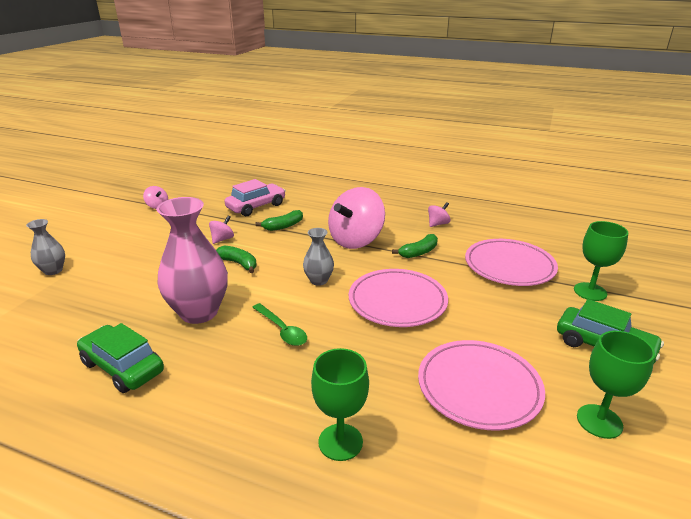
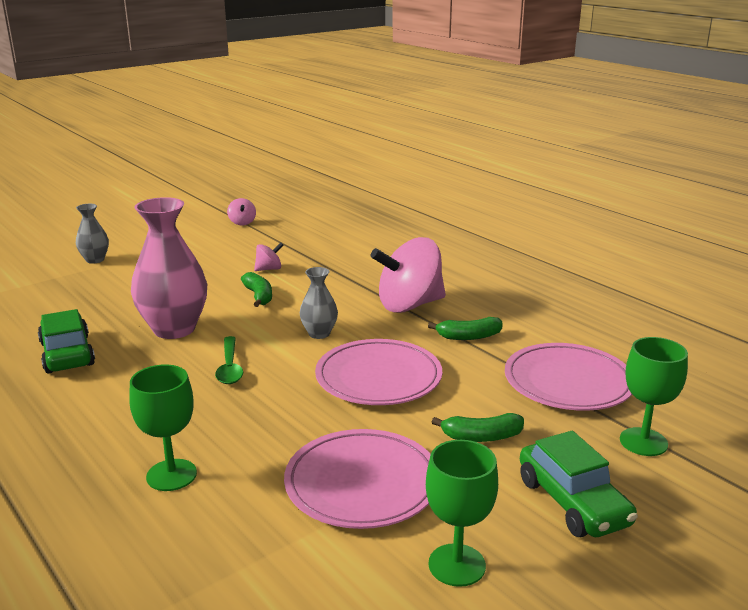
camera: 30 degrees right, 5 degrees down
(256, 206) = (340, 244): pink car -> none
(283, 226) = (346, 271): green banana -> green banana (481, 437)
(438, 224) = (535, 312): pink spinning top -> none

